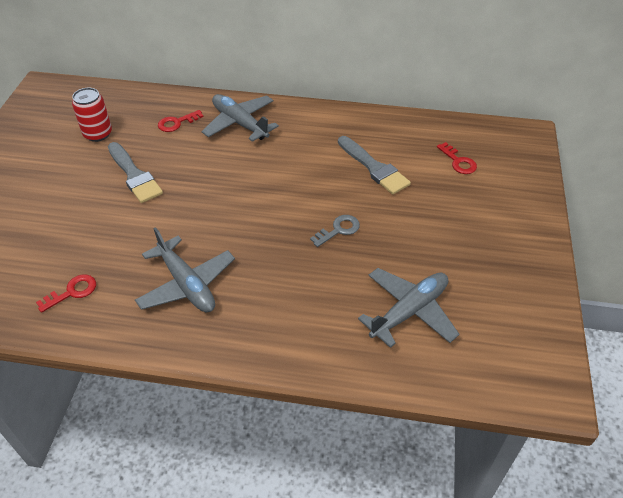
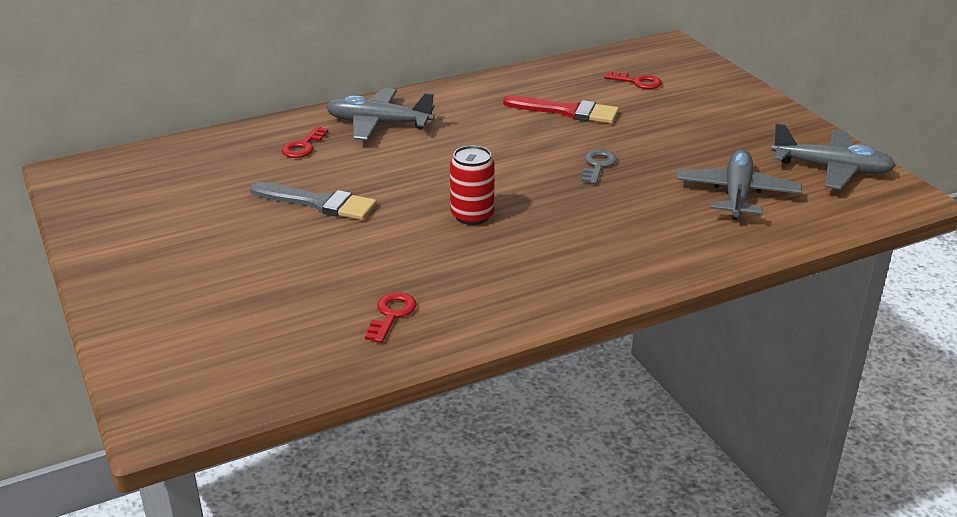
camera: 35 degrees left, 15 degrees down
(98, 134) = (217, 186): red can -> red can (472, 215)
(186, 284) = (507, 259): grey plane -> grey plane (831, 169)
(374, 168) = (567, 111): grey brush -> red brush

